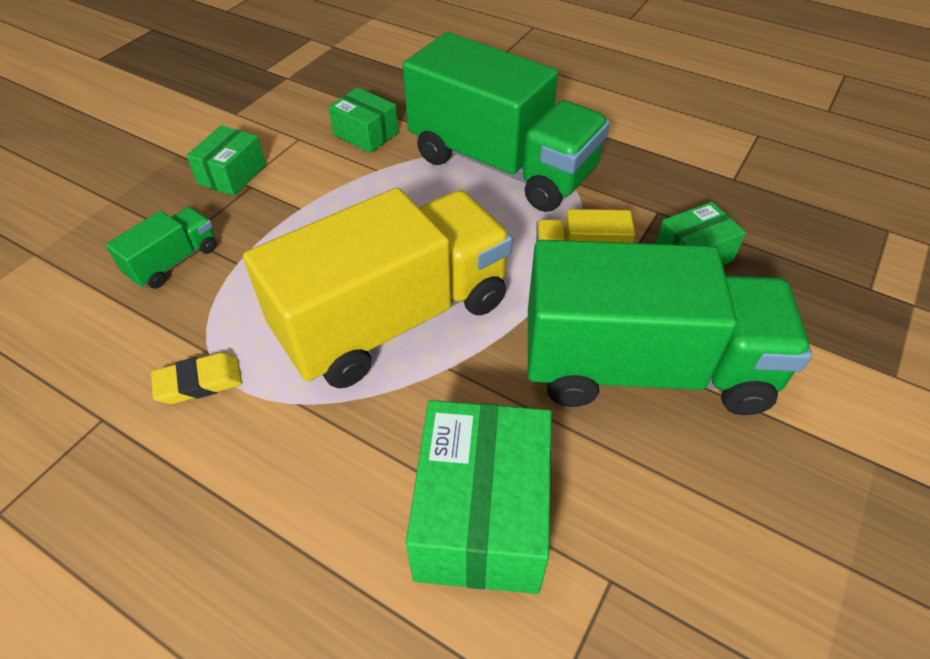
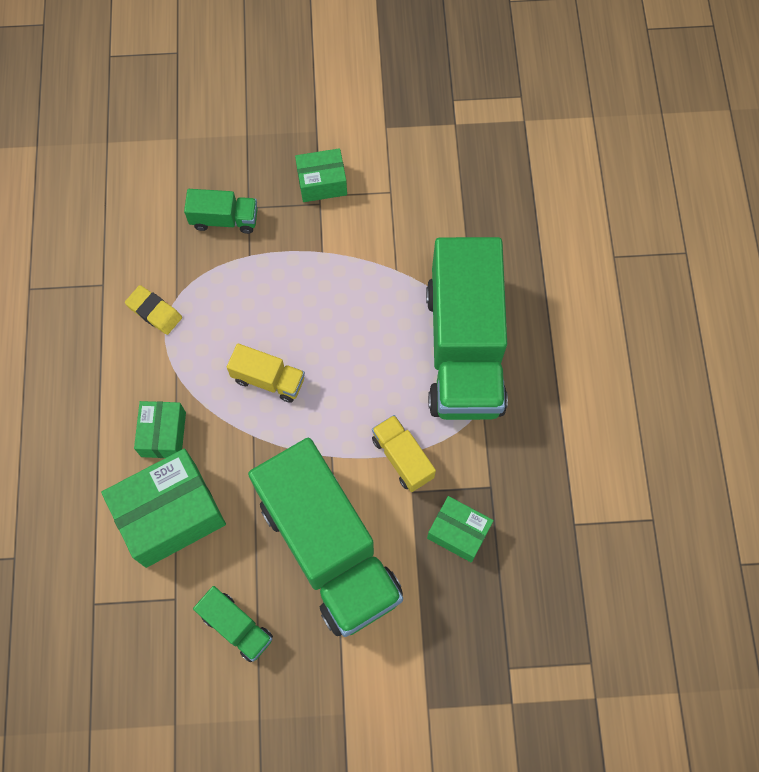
camera: 55 degrees right, 20 degrees up
(366, 134) = (429, 232): green box -> green box (163, 434)
(394, 318) = (268, 379): yellow truck -> yellow truck, size x0.43
(695, 521) = (236, 626): none -> green truck

